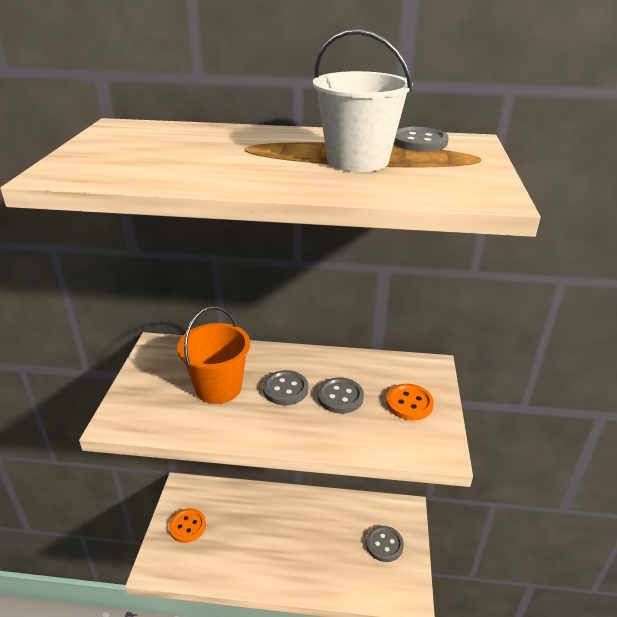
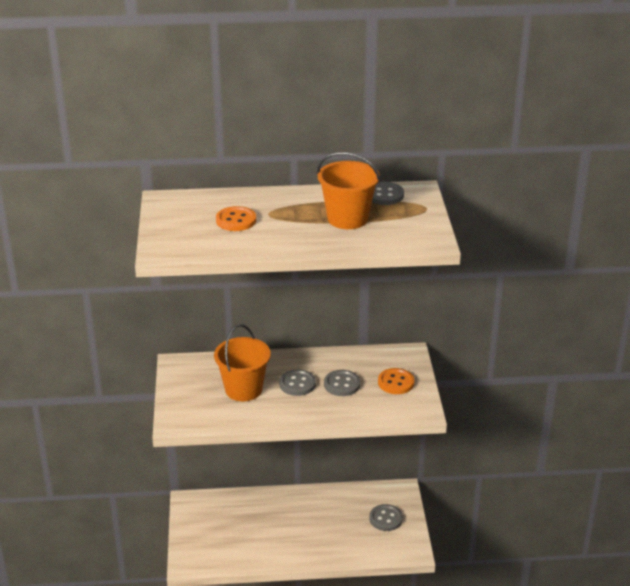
camera: 10 degrees left, 0 degrees up
(187, 526) = (205, 529): orange button -> orange button (236, 220)
(357, 160) = (347, 219): white bucket -> orange bucket

